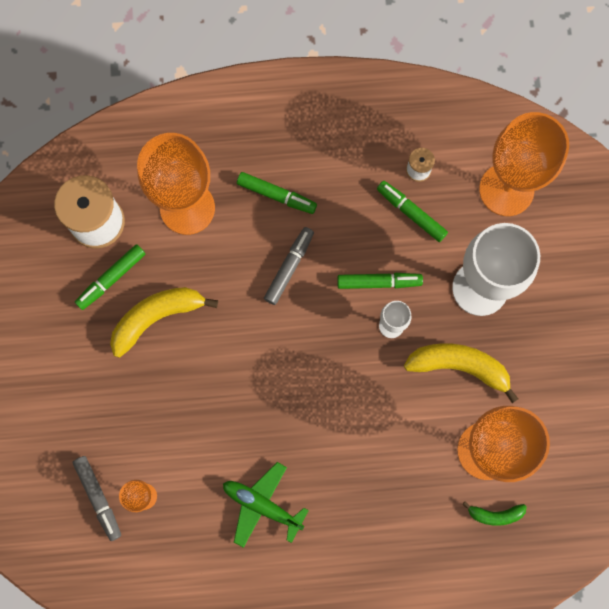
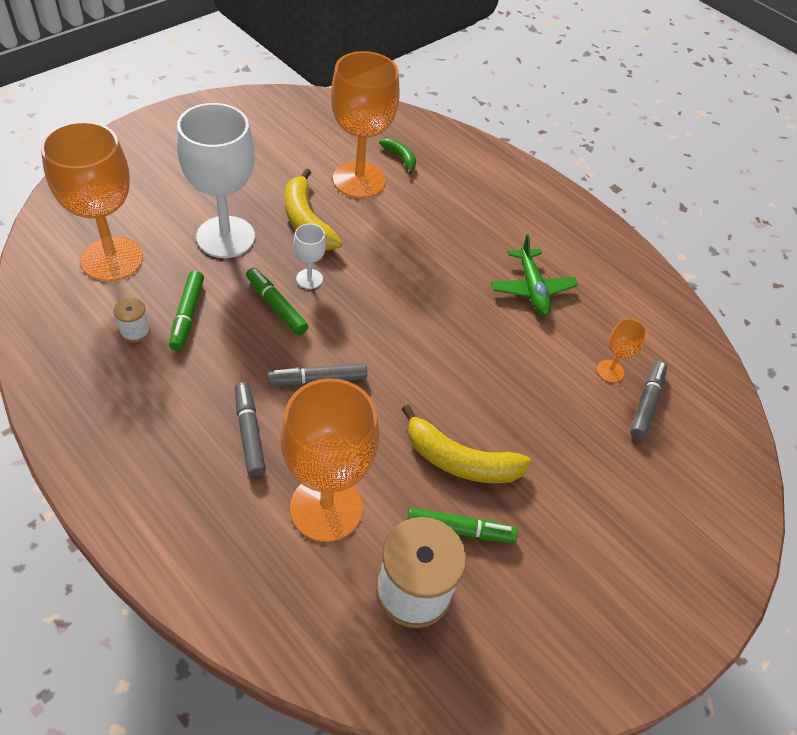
camera: 135 degrees left, 25 degrees down
(276, 195) = (249, 433): green marker -> grey marker

